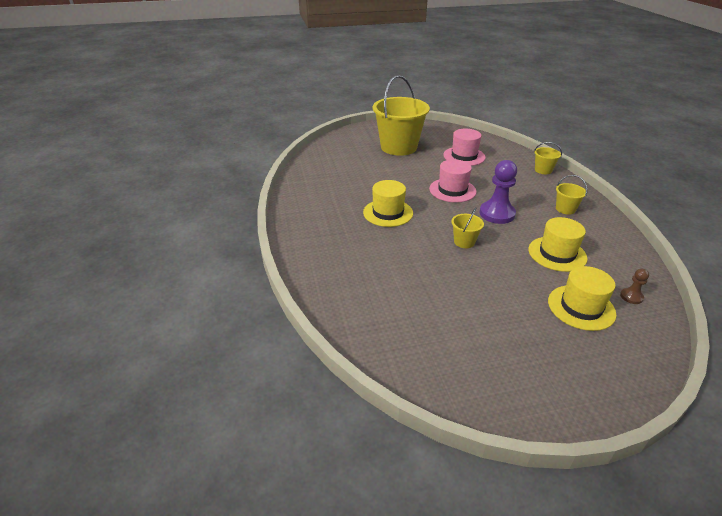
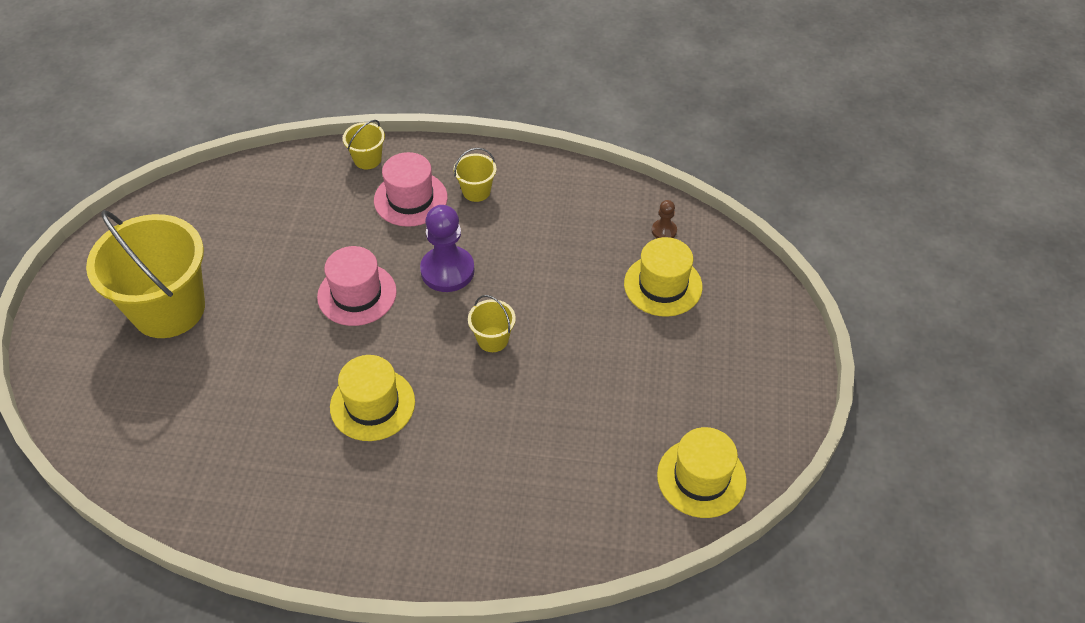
camera: 70 degrees left, 15 degrees up
(464, 156) = (264, 232): pink hat -> pink hat (410, 199)
(557, 254) = (563, 253): yellow hat -> yellow hat (701, 477)

